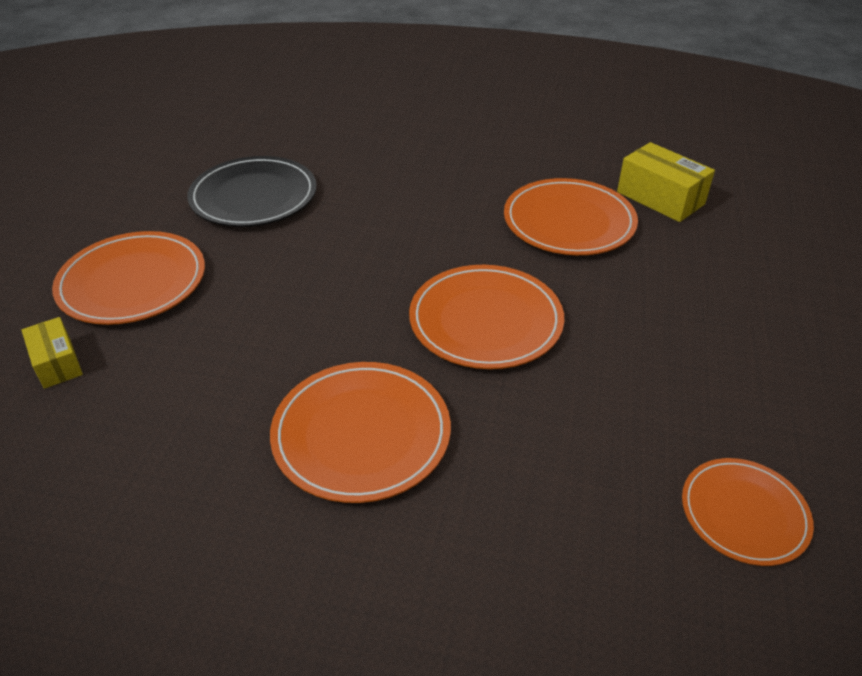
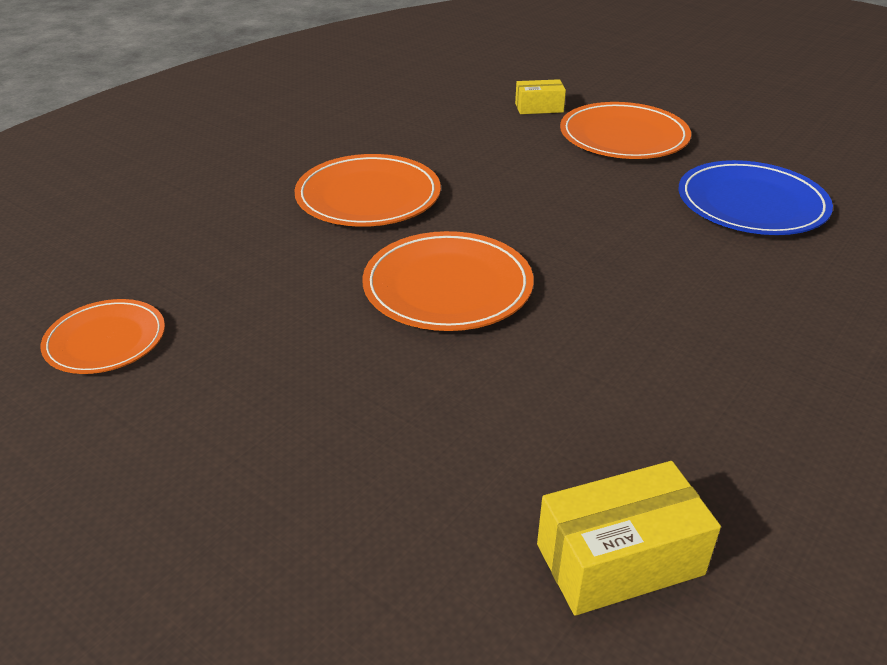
camera: 115 degrees right, 5 degrees down
(254, 196) = (751, 204): black plate -> blue plate
(569, 222) = (597, 417): orange plate -> none

